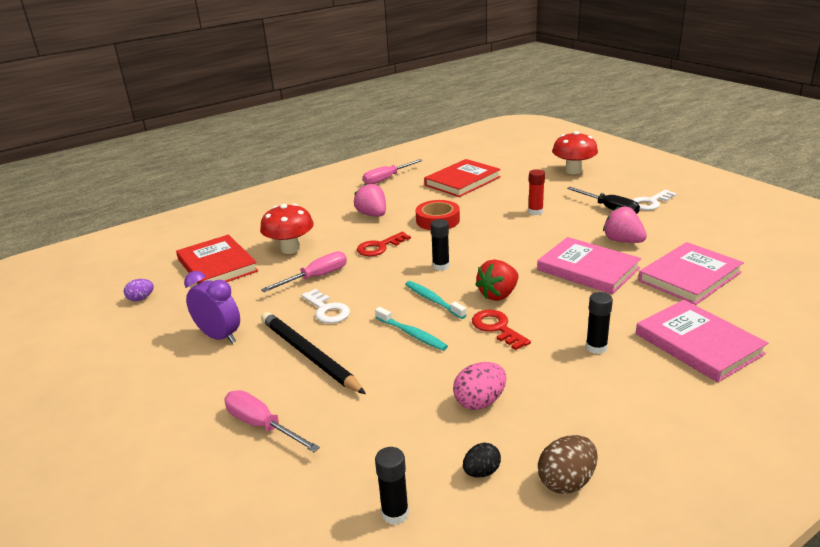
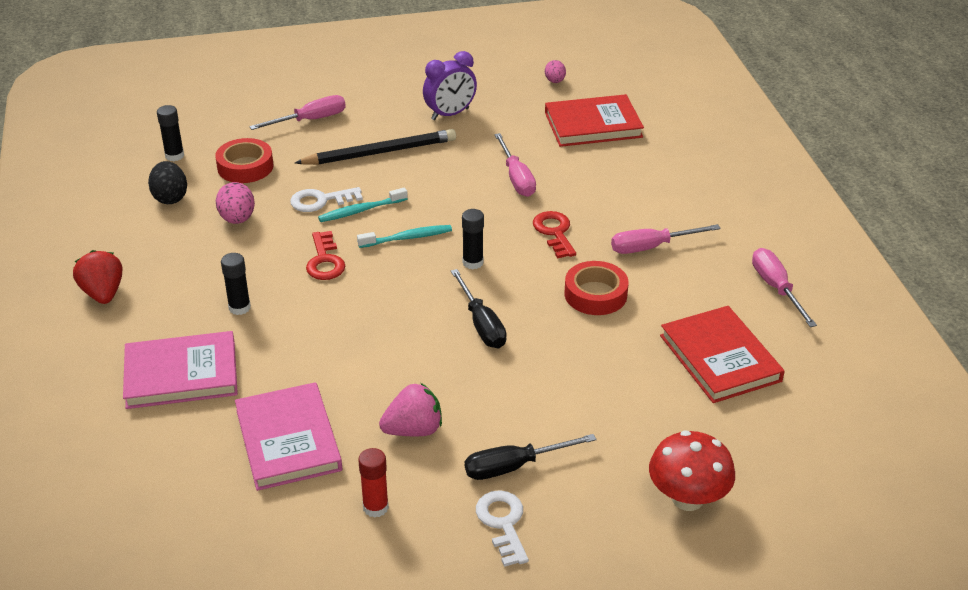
camera: 110 degrees right, 10 degrees up
(141, 298) = (555, 81): purple egg -> pink egg
(290, 249) = (597, 173): red mushroom -> none
(327, 310) = (445, 173): white key -> white key (320, 201)
(372, 215) = (651, 247): pink strawberry -> pink screwdriver
(384, 437) = (245, 167): none -> red tape
(481, 472) = (170, 197): black egg -> black egg, size x1.55
(497, 328) = (325, 261): red key -> red key turned 90 degrees clockwise
(498, 295) = (380, 282): red strawberry -> red strawberry (103, 293)
(504, 246) = (481, 324): none -> black screwdriver
(535, 211) = (559, 389): red glue stick -> red glue stick (375, 507)
(566, 481) = (124, 229): brown egg -> none
(588, 269) = (374, 367): pink book -> none

